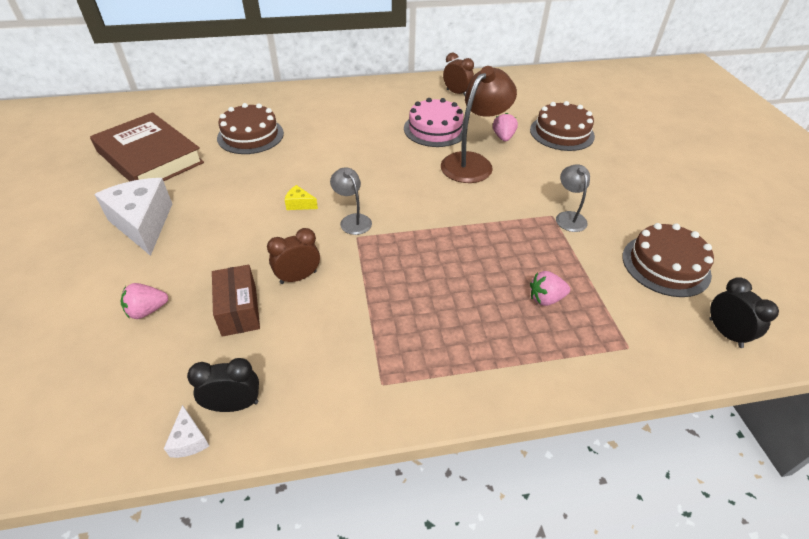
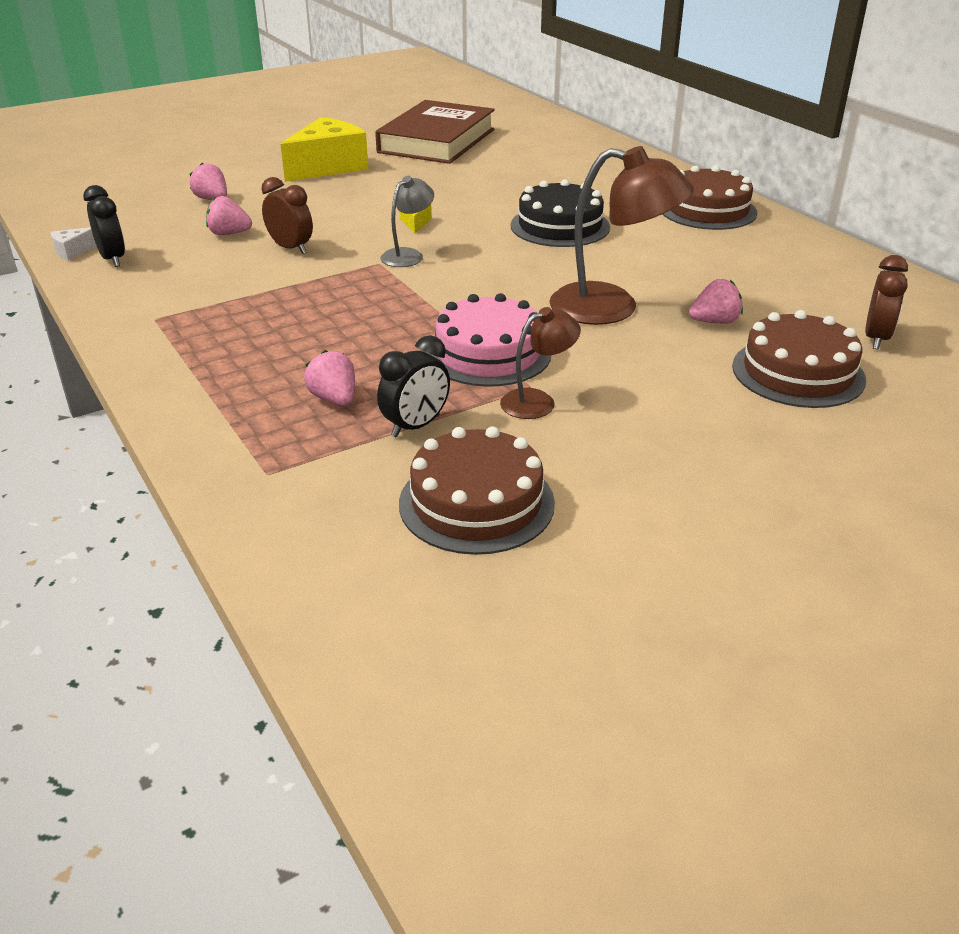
camera: 70 degrees right, 10 degrees down
(143, 224) = (328, 167): white cheese -> yellow cheese
(239, 310) = (229, 234): brown box -> pink strawberry
(250, 135) = (526, 170): brown cake -> brown cake (707, 210)
(352, 148) = (560, 226): none -> black cake
(435, 129) = (673, 268): pink cake -> pink cake (488, 353)
(456, 93) = (808, 266): brown clock -> brown clock (876, 338)
(568, 217) = (538, 401): grey lamp -> brown lamp
(725, 333) = (336, 568): black clock -> black clock (415, 426)

